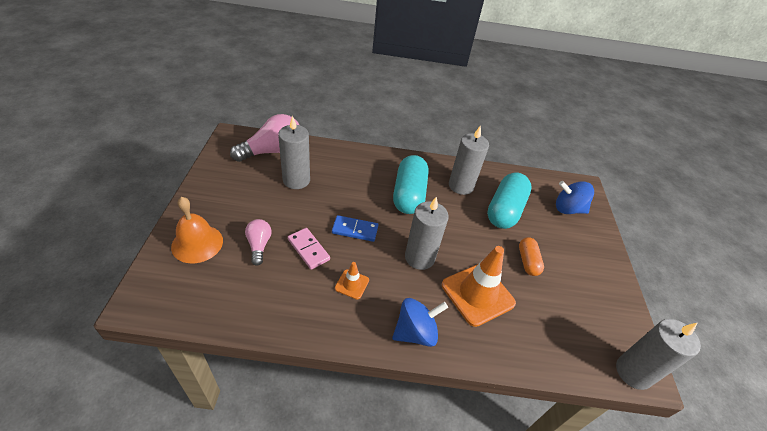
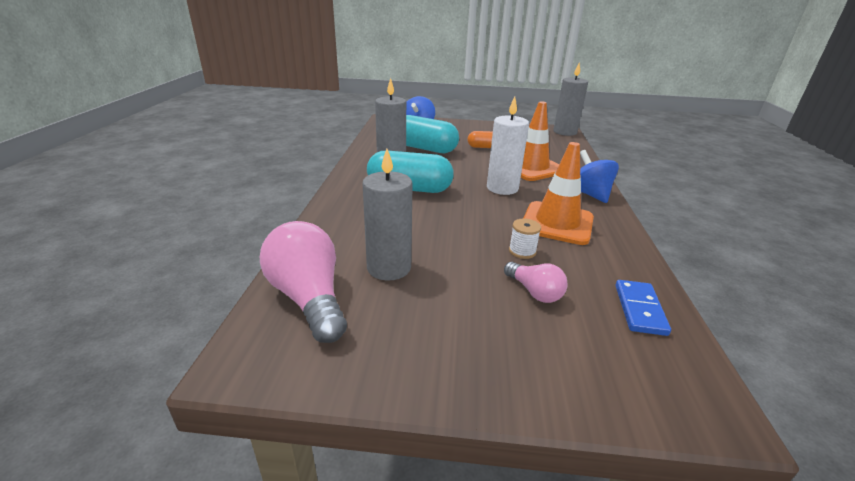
camera: 85 degrees left, 15 degrees down
(197, 243) = (561, 360): orange bell -> none
(259, 245) = (534, 292): pink light bulb -> pink light bulb turned 120 degrees counterclockwise
(308, 249) = (522, 251): pink domino -> white spool
(352, 284) = (557, 223): orange traffic cone -> orange traffic cone, size x2.09
(355, 230) = (477, 221): blue domino -> blue domino (640, 309)
(419, 257) = (502, 188): grey candle -> white candle

